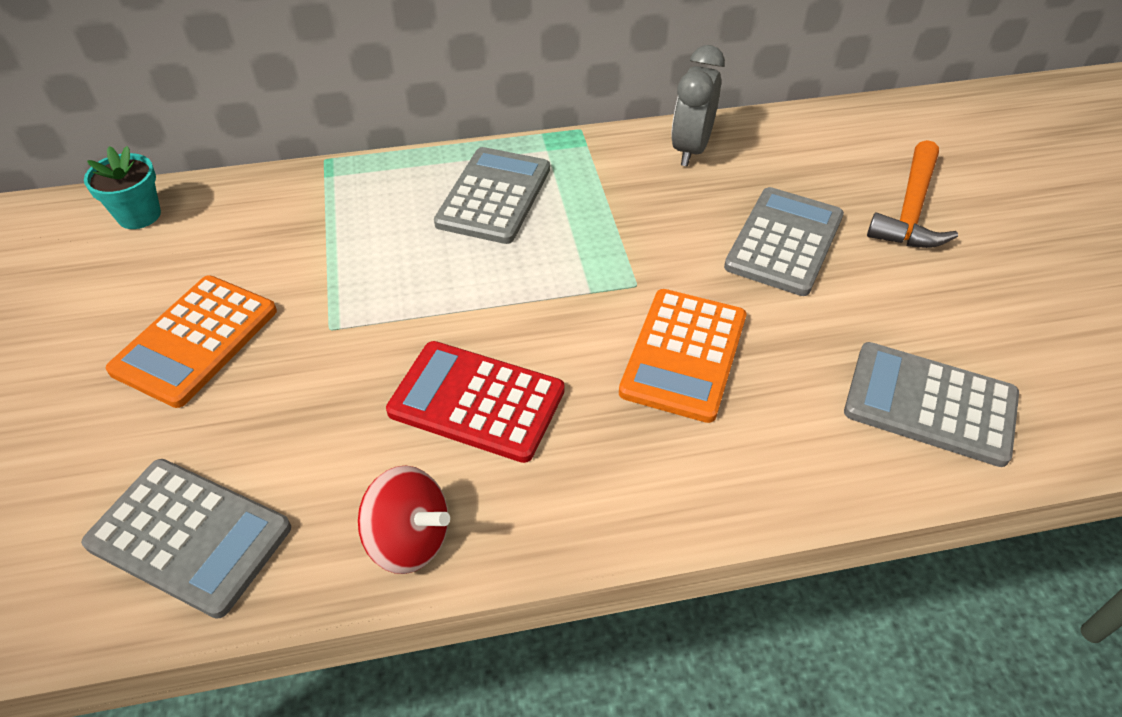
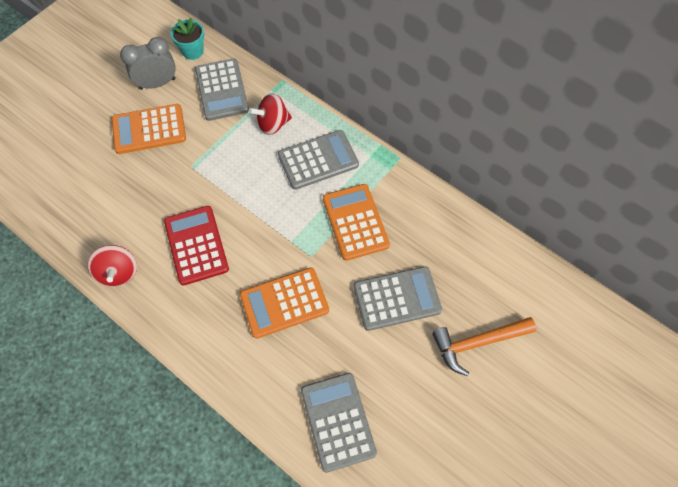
camera: 50 degrees right, 15 degrees up
(189, 536) = (71, 205): grey calculator -> grey calculator (222, 90)
(380, 205) = (272, 124): none -> red spinning top
(629, 216) = (355, 222): none -> orange calculator
(691, 149) = (430, 214): grey clock -> grey clock (157, 84)

